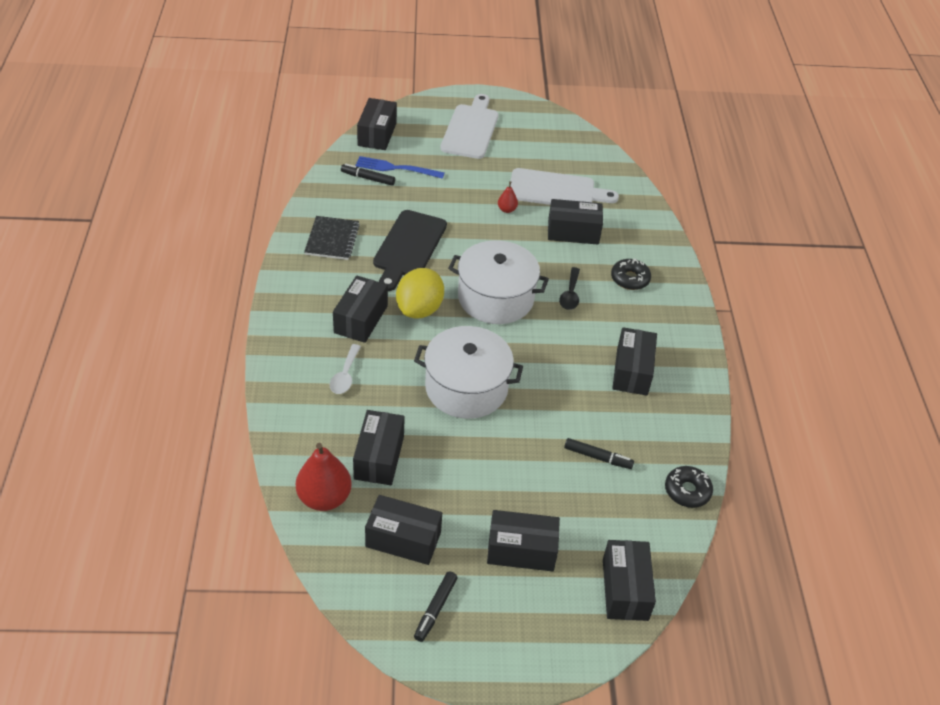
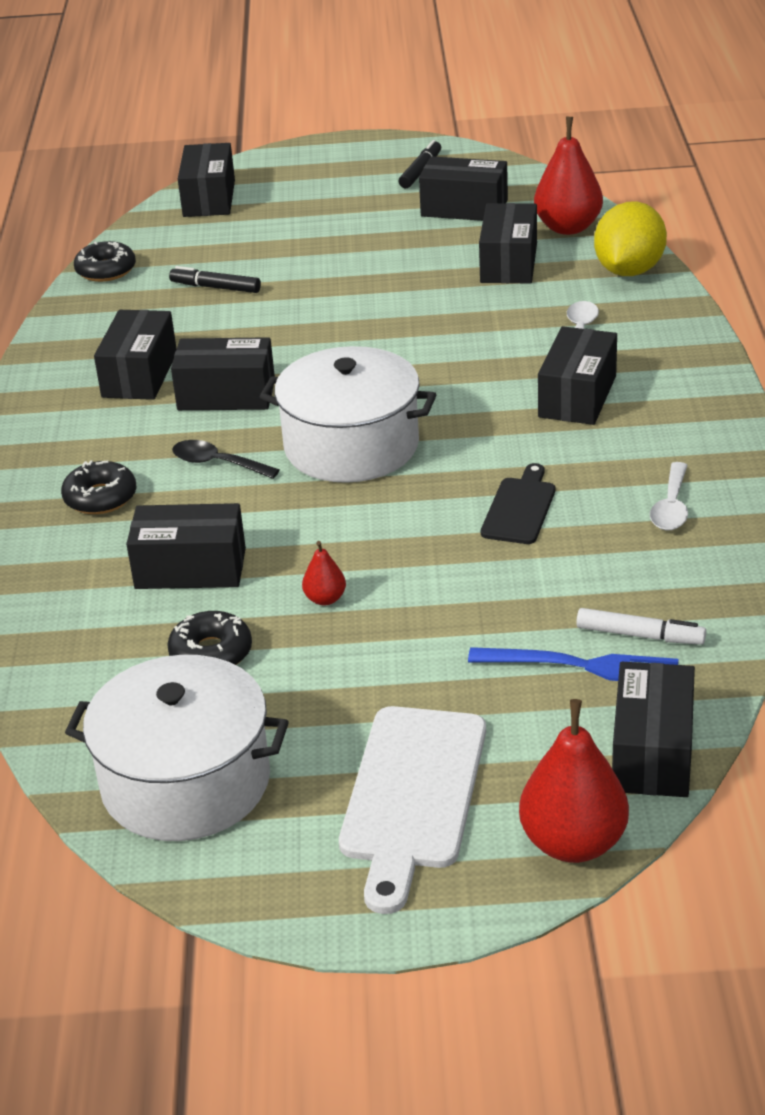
camera: 175 degrees left, 10 degrees down
(332, 239) = (671, 507): black notebook -> white spoon
(368, 178) = (640, 635): black marker -> white marker
(408, 247) = (519, 508): black cutting board -> black cutting board, size x0.58
(414, 109) = (573, 843): none -> red pear
(419, 309) = (482, 418): yellow lemon -> yellow lemon (629, 271)
(466, 388) = (397, 335): white pot -> white pot (186, 782)
(521, 550) = (324, 212): black box -> black box (226, 395)
(556, 190) = (211, 653): white cutting board -> black donut
(570, 294) = (217, 463): black spoon -> black spoon turned 75 degrees counterclockwise

